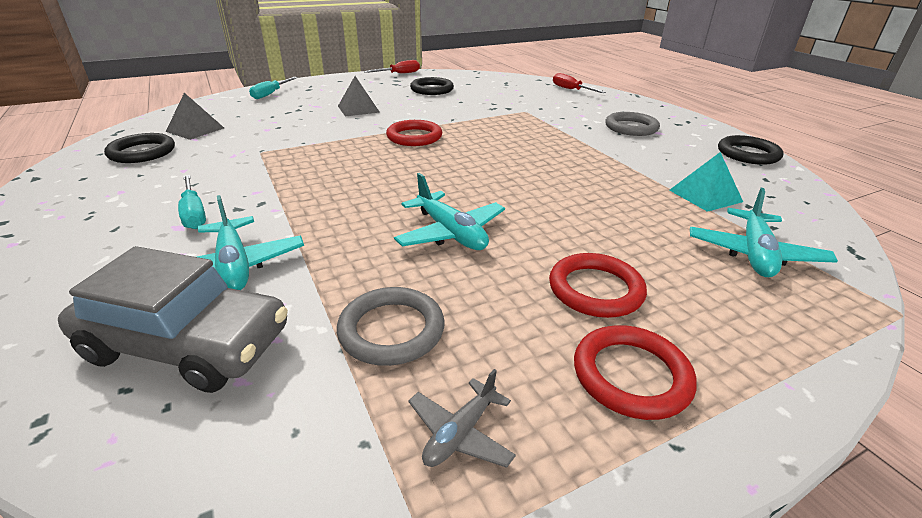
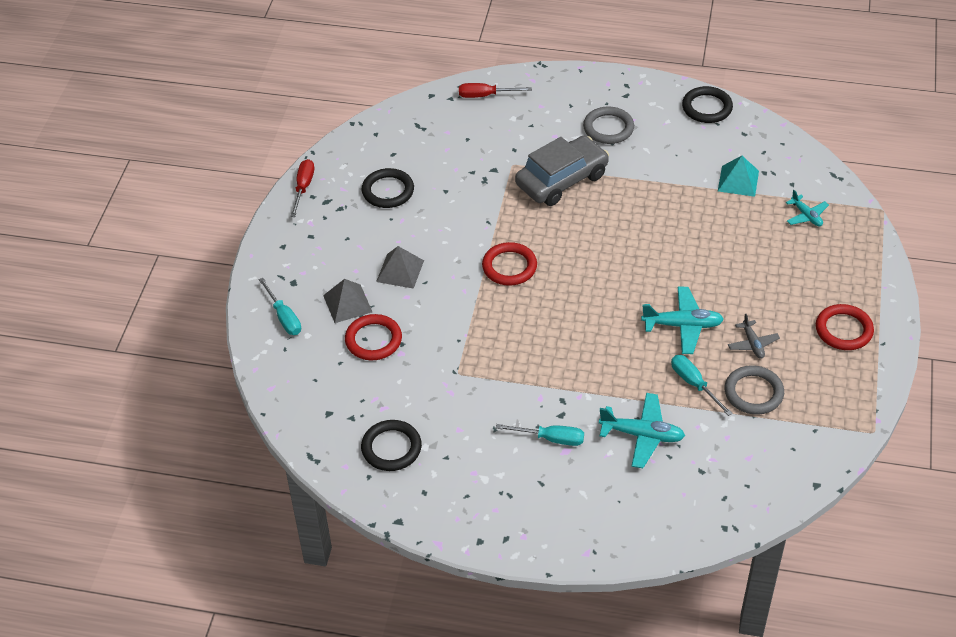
camera: 50 degrees left, 15 degrees up
(188, 344) = (706, 470): grey car -> grey car (561, 180)
(195, 129) = (357, 402): grey pyramid -> grey pyramid (347, 303)
(360, 273) = (694, 384): none -> turquoise screwdriver
(460, 433) = (831, 400): grey plane -> grey plane (752, 344)
(595, 289) = (783, 300): red ring -> red ring (373, 340)
(754, 254) = (806, 216): turquoise plane -> turquoise plane, size x0.60

